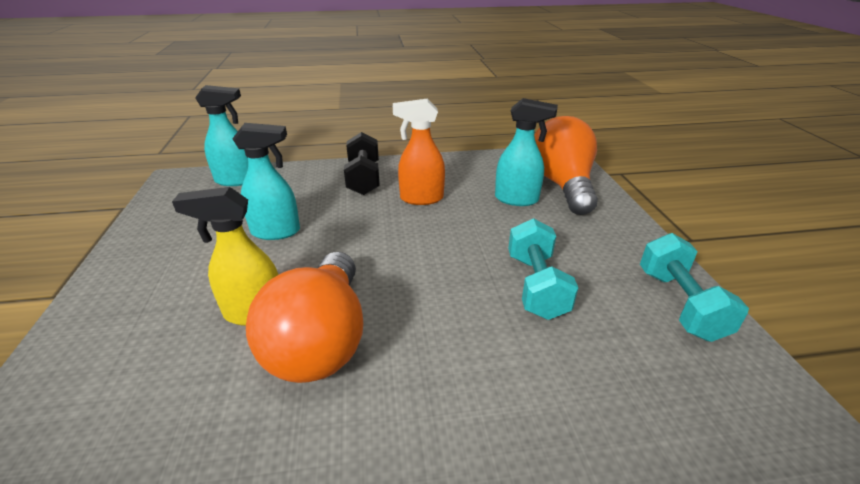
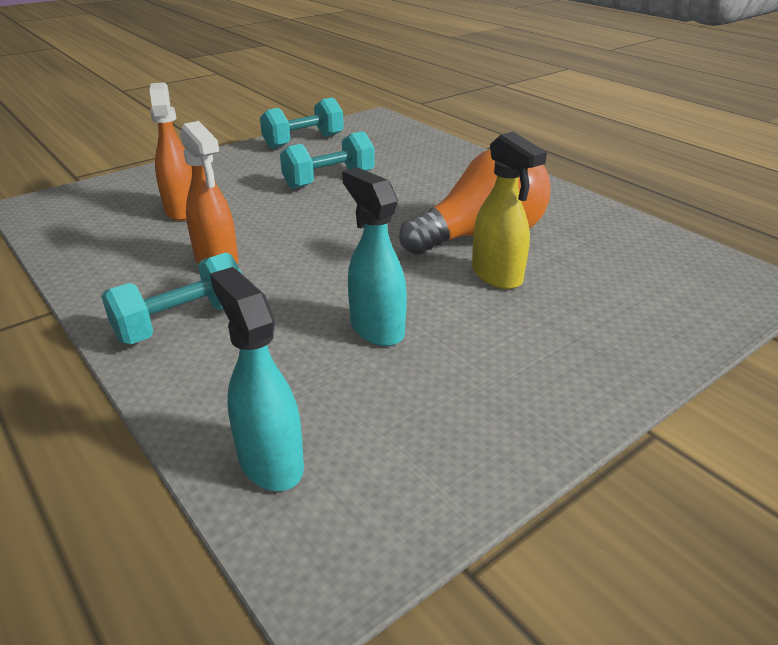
camera: 120 degrees left, 0 degrees up
(363, 178) = (182, 323): black dumbbell -> turquoise dumbbell
(517, 199) = (182, 210): turquoise spray bottle -> orange spray bottle
(562, 185) = (130, 194): orange light bulb -> none

